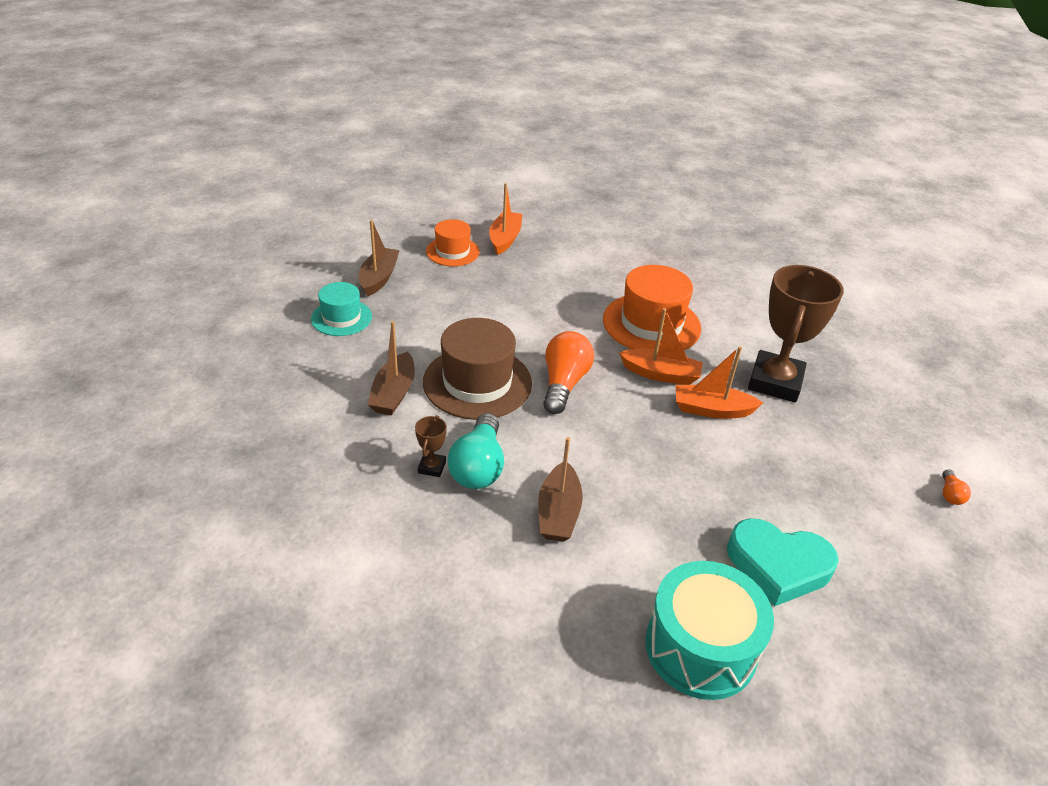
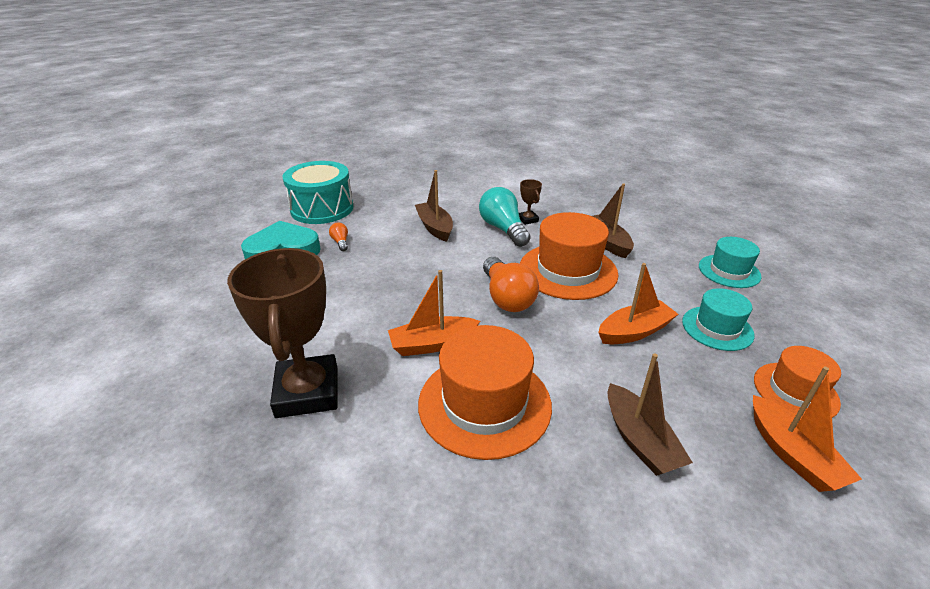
camera: 150 degrees right, 5 degrees down
(379, 278) = (780, 318): brown boat -> brown boat (639, 440)
(434, 292) = (717, 328): none -> turquoise hat
(477, 382) = (568, 271): brown hat -> orange hat
(712, 410) = (366, 330): orange boat -> orange boat (634, 331)
(950, 494) = (121, 347): orange light bulb -> orange light bulb (340, 242)

